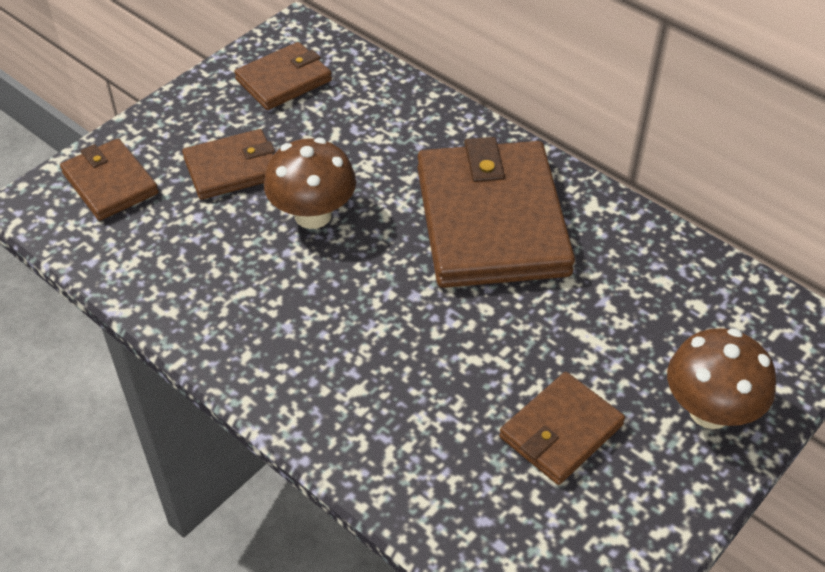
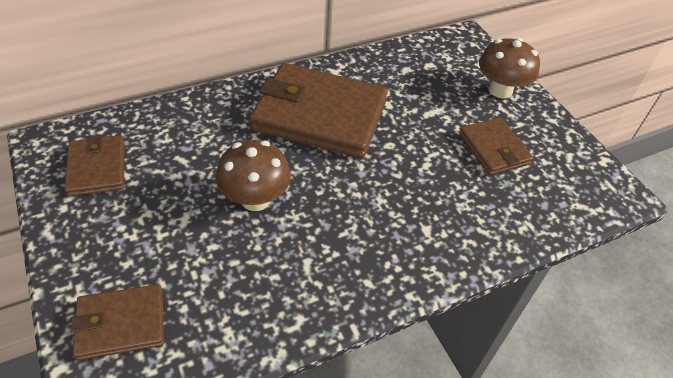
camera: 70 degrees left, 0 degrees up
(232, 168) = (170, 231): brown wallet -> none

